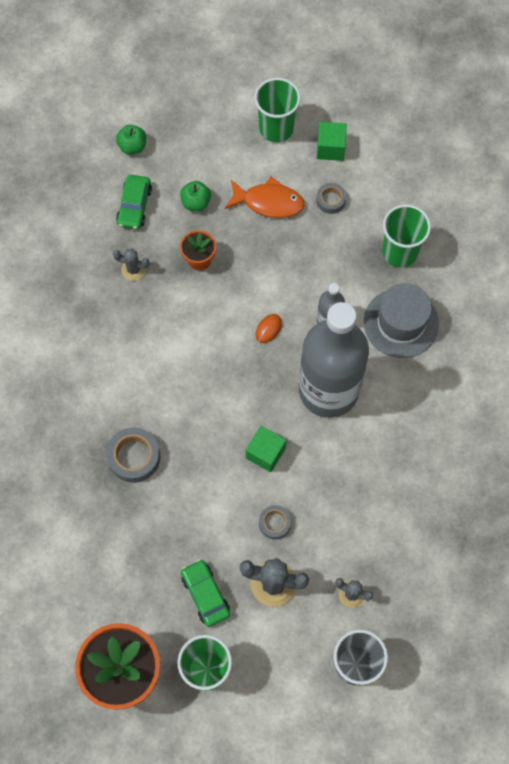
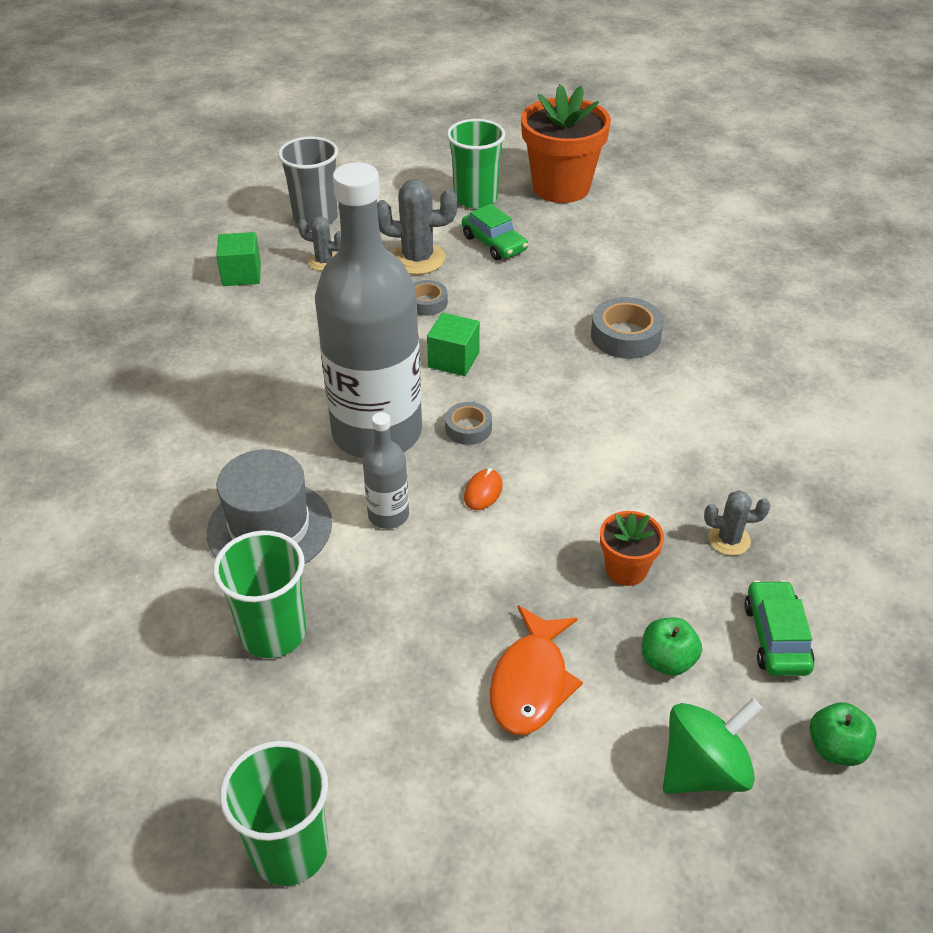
camera: 170 degrees right, 25 degrees down
(199, 147) = (703, 770): none -> green spinning top
(269, 202) = (531, 682): orange fish -> orange fish turned 75 degrees counterclockwise
(276, 128) = (554, 839): green cup -> green cup (290, 850)
(330, 148) = (428, 813): green cube -> green cube (241, 274)
(330, 200) = (412, 704): grey tape -> grey tape (468, 428)

